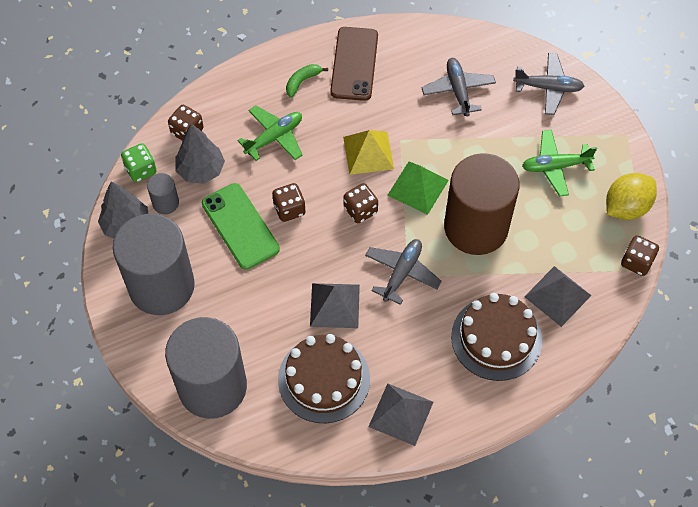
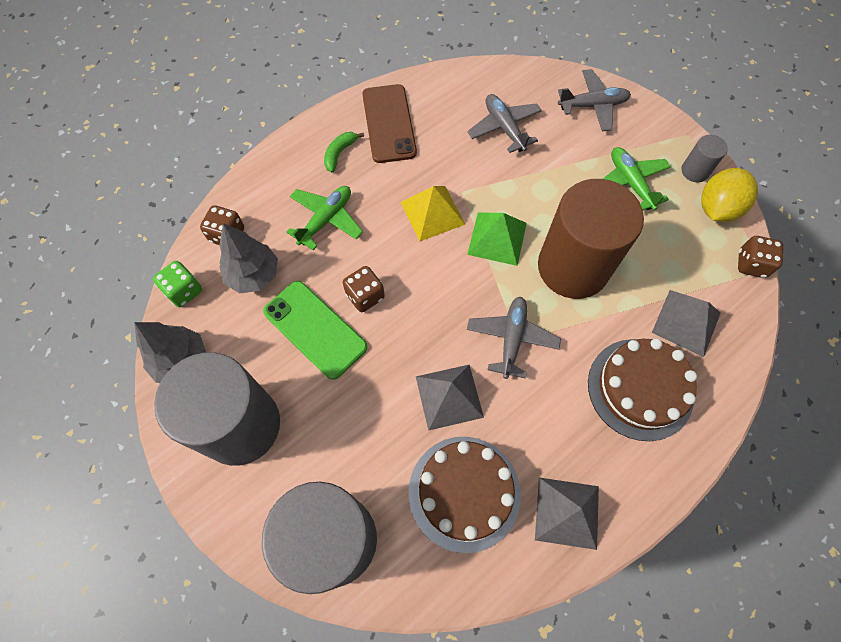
camera: 15 degrees left, 5 degrees up
(165, 203) = (222, 322): grey cylinder -> grey cylinder (695, 171)
(360, 210) = (443, 278): brown dice -> none
(555, 166) = (630, 183): green plane -> green plane turned 90 degrees clockwise

